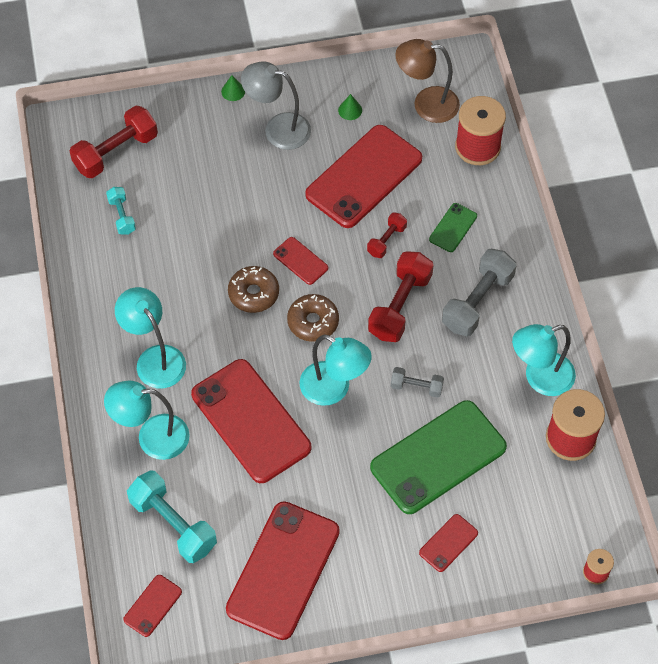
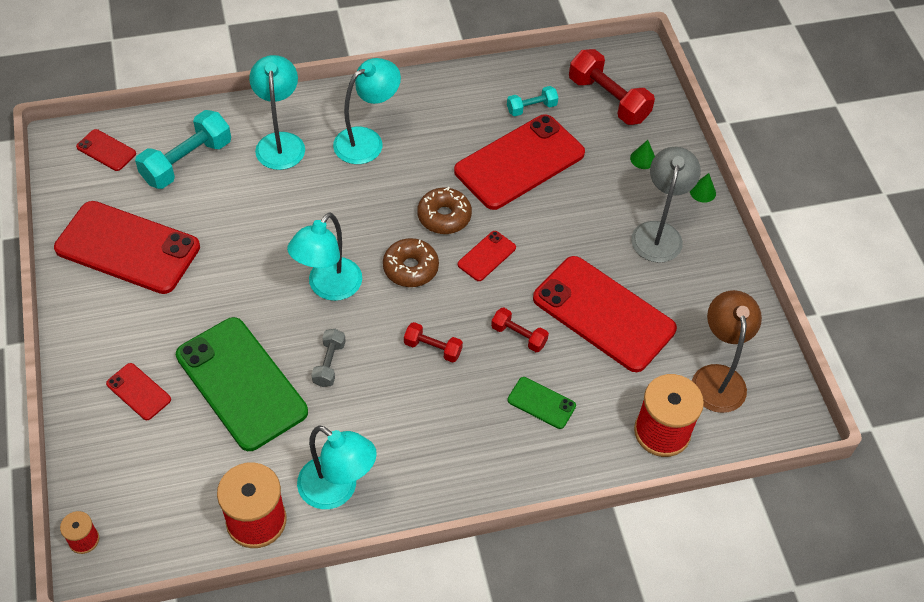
camera: 85 degrees right, 5 degrees down
(251, 421) = (294, 218): red phone -> red phone (519, 162)
(350, 110) = (695, 300): green cone -> green cone (643, 159)
(399, 306) = (433, 348): red dumbbell -> red dumbbell, size x0.54
(477, 301) = (441, 426): grey dumbbell -> none
(540, 378) = (337, 490): turquoise lamp -> turquoise lamp turned 150 degrees clockwise

